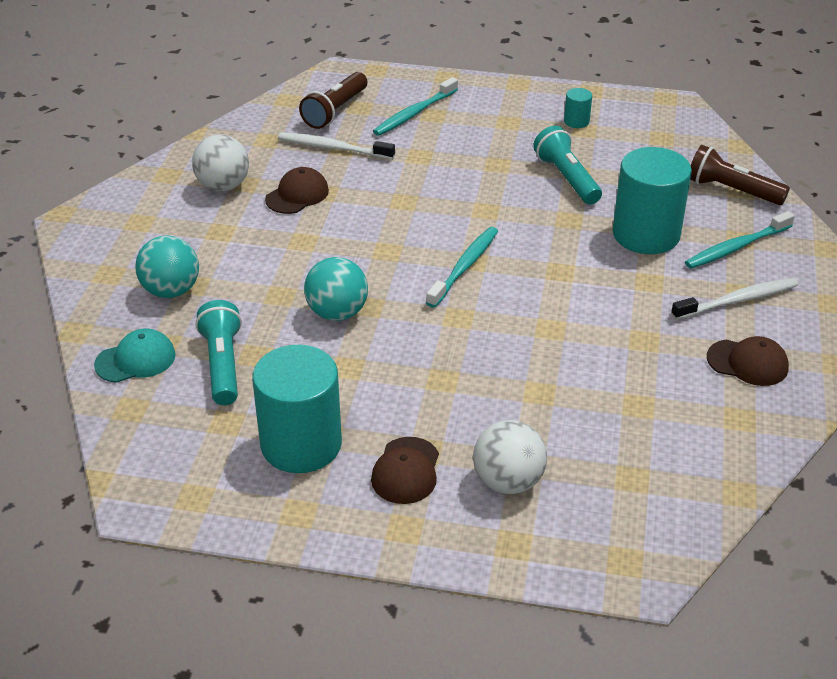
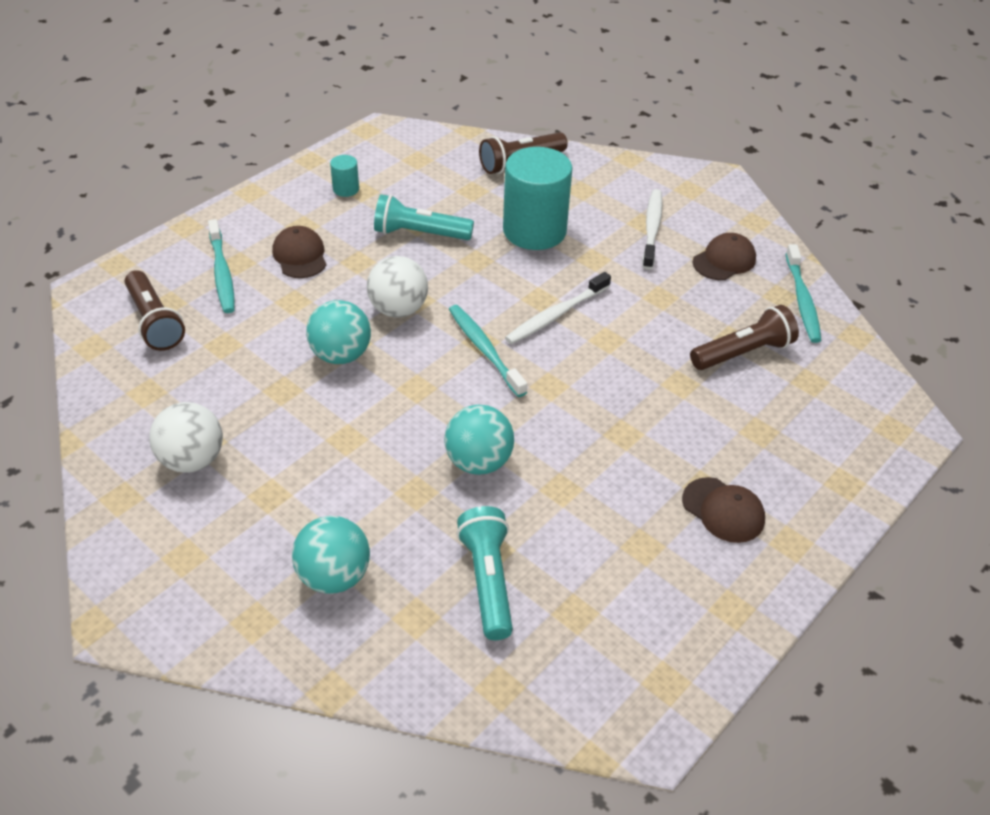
camera: 60 degrees left, 5 degrees up
(135, 360) = (425, 652): turquoise cap -> none
(223, 364) = (488, 580): turquoise flashlight -> turquoise flashlight turned 60 degrees clockwise
(297, 195) = (267, 410): brown cap -> brown cap (300, 256)
(301, 444) = (644, 568): turquoise cylinder -> none
(333, 148) = (217, 351): white toothbrush -> white toothbrush (556, 315)
(385, 201) = (341, 355): none -> turquoise ball
(508, 481) = (773, 452): white ball -> white ball (398, 309)
(624, 419) = (743, 353): none -> brown flashlight
(736, 247) = (590, 196): turquoise toothbrush -> turquoise toothbrush (802, 300)

